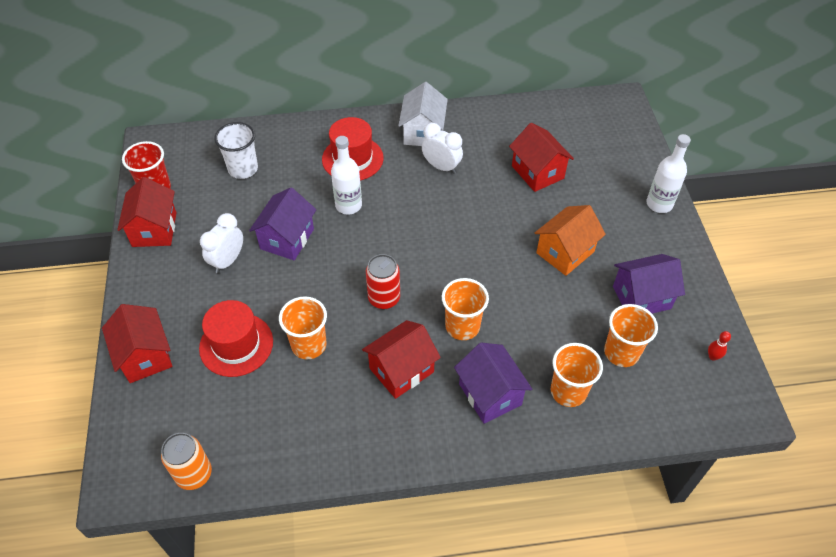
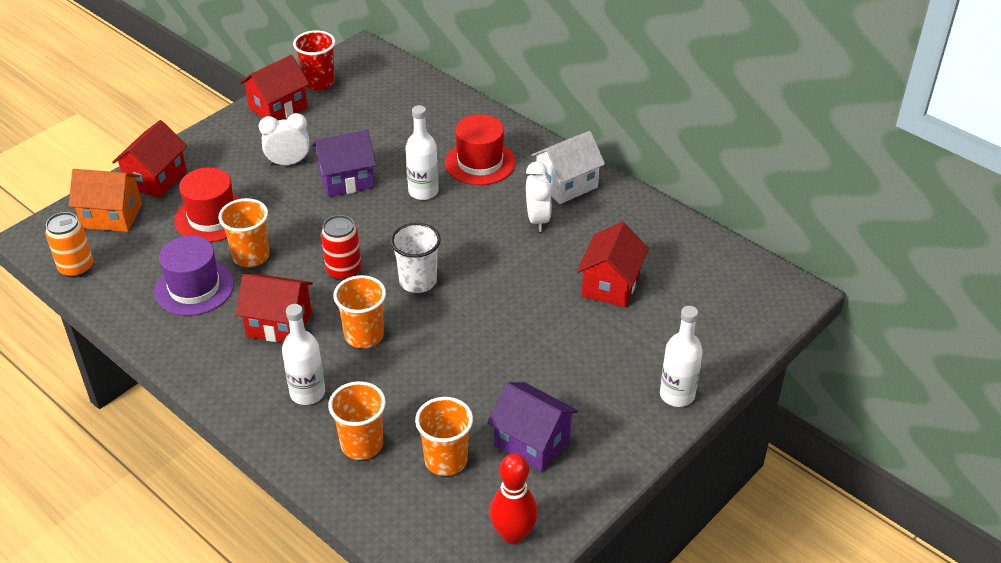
camera: 50 degrees right, 10 degrees down
(243, 169) = (393, 112): white cup -> white cup (418, 281)
(306, 402) = (194, 288): none -> purple hat
(490, 394) = (307, 393): purple house -> white bottle
(565, 252) = (528, 357): orange house -> orange house (112, 216)
(713, 356) = (513, 534): red bowling pin -> red bowling pin, size x2.15

